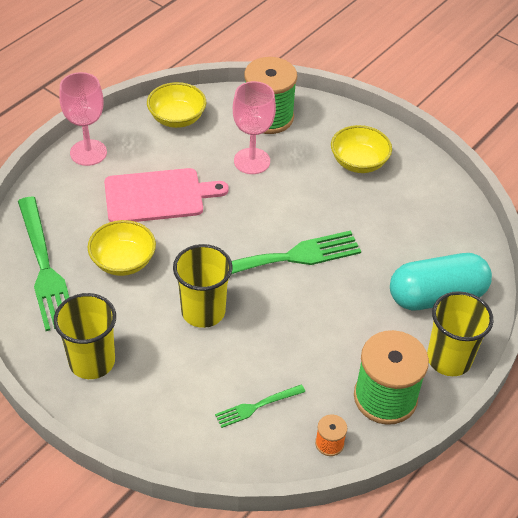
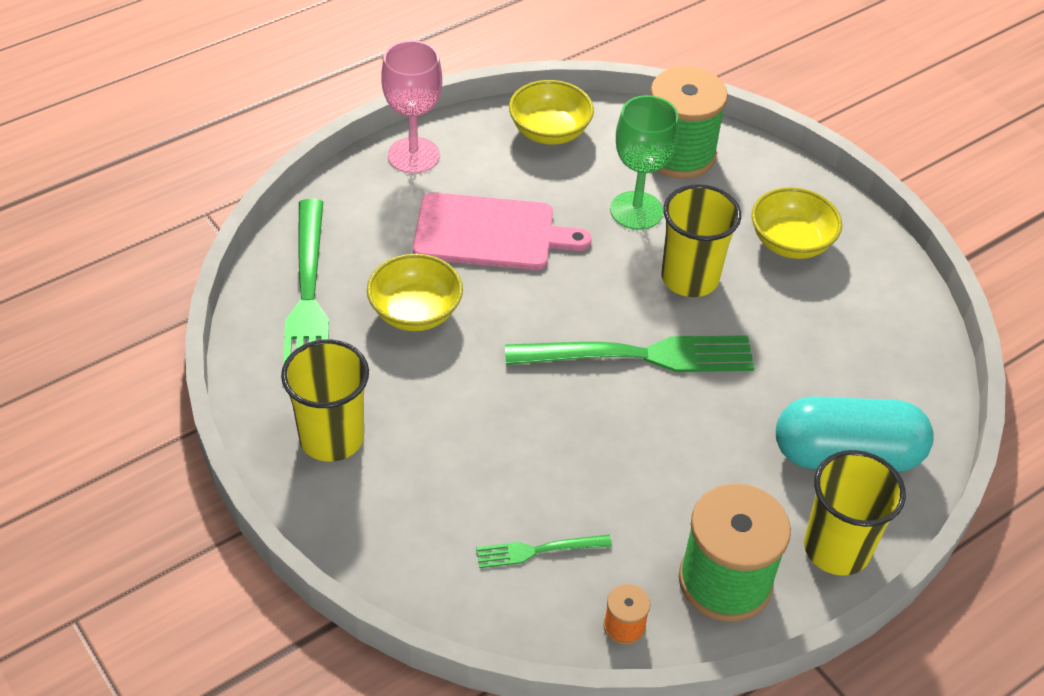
camera: 15 degrees right, 0 degrees up
(203, 311) = (503, 403): yellow cup -> yellow cup (690, 278)
(252, 161) = (636, 210): pink goblet -> green goblet

